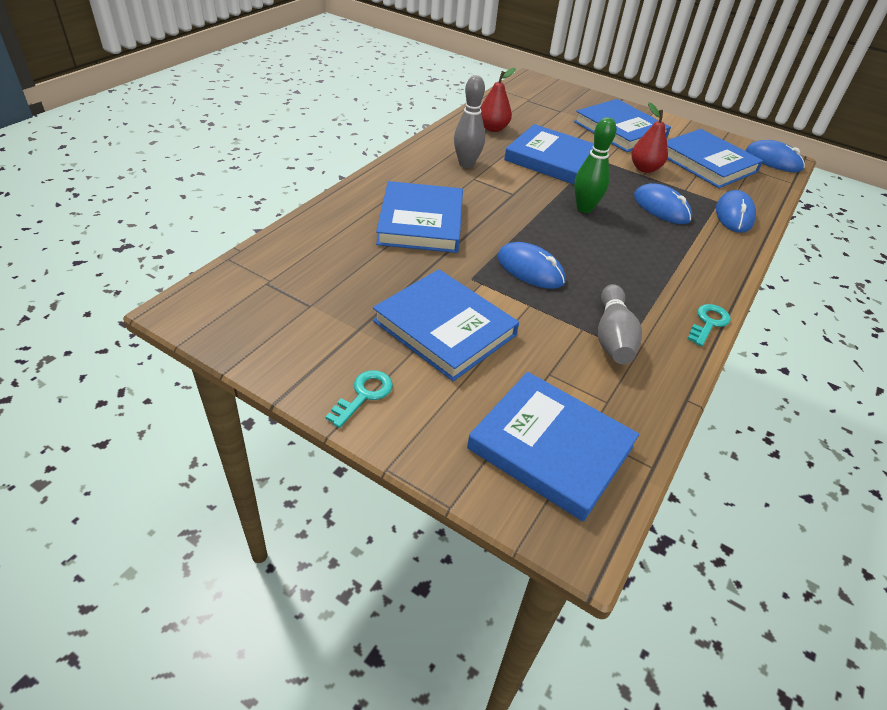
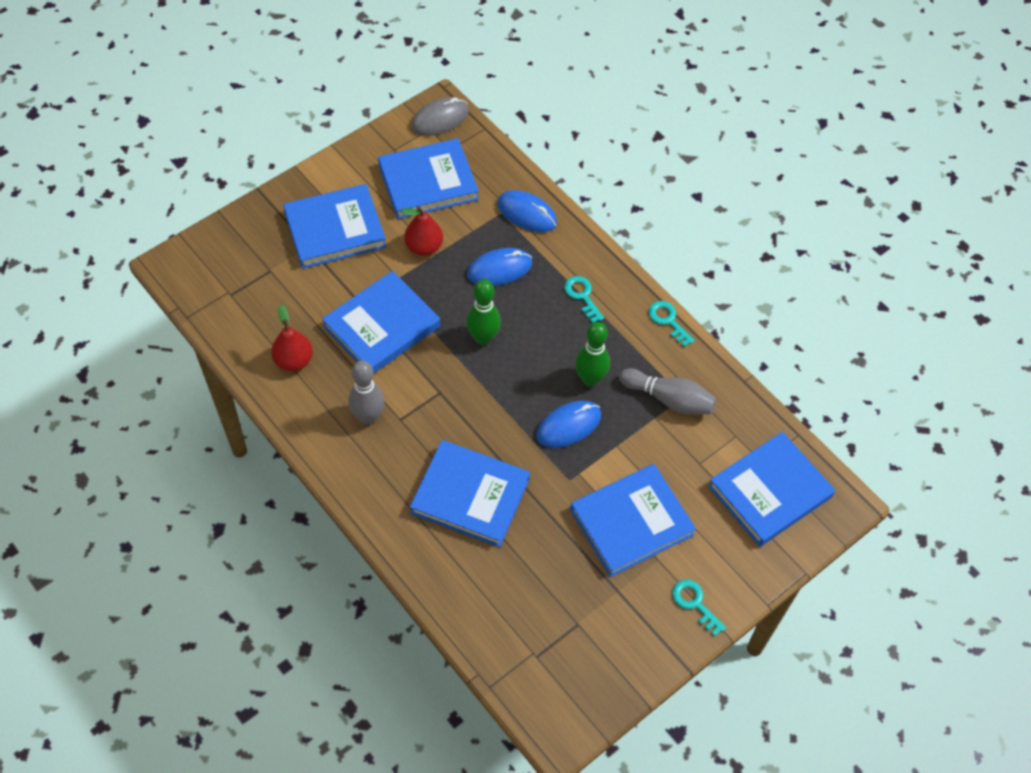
camera: 70 degrees left, 15 degrees up
(593, 276) = (590, 379): none -> green bowling pin
(680, 259) = (582, 296): none -> turquoise key
(773, 160) = (440, 119): blue mouse -> grey mouse

